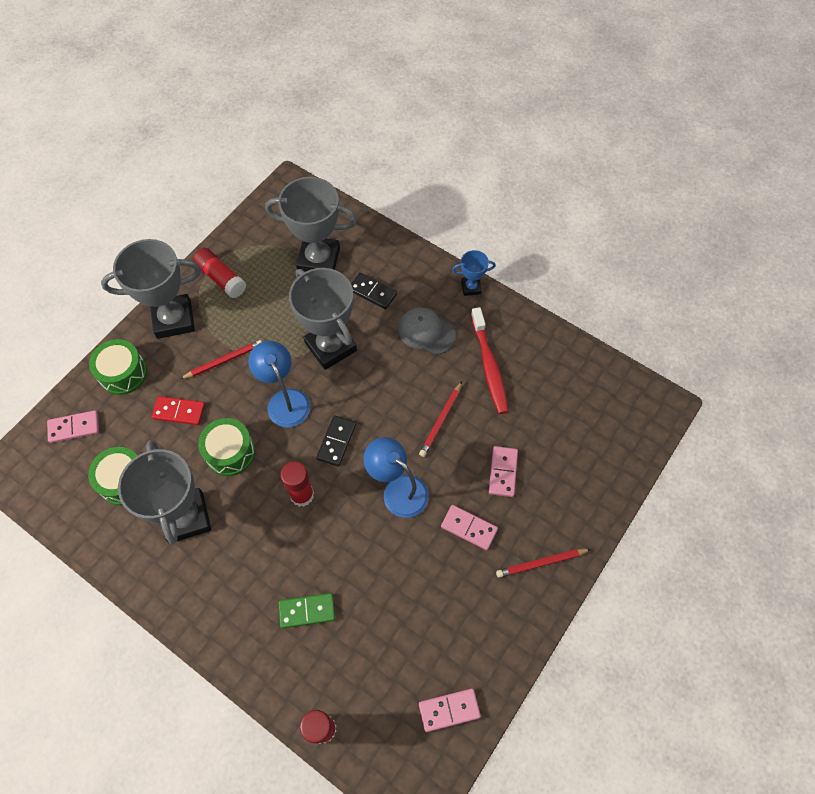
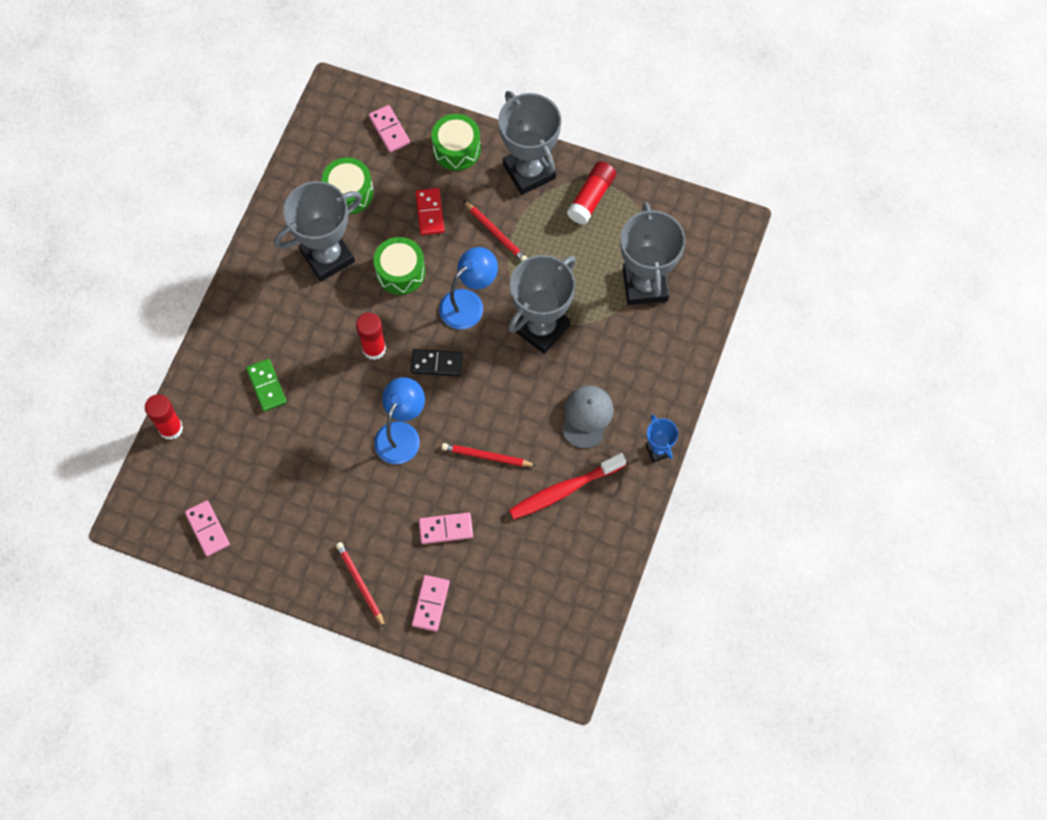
camera: 75 degrees right, 5 degrees up
(372, 292) = (620, 350): black domino -> none
(469, 528) = (379, 509): pink domino -> pink domino (431, 604)

